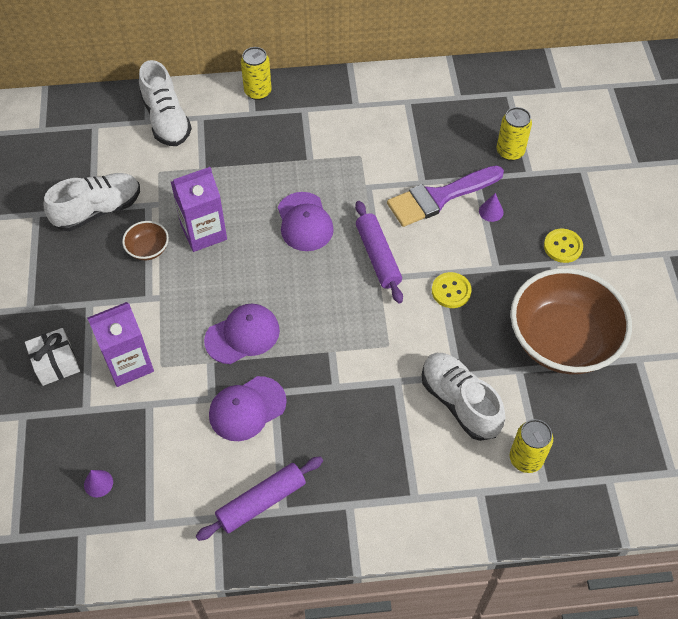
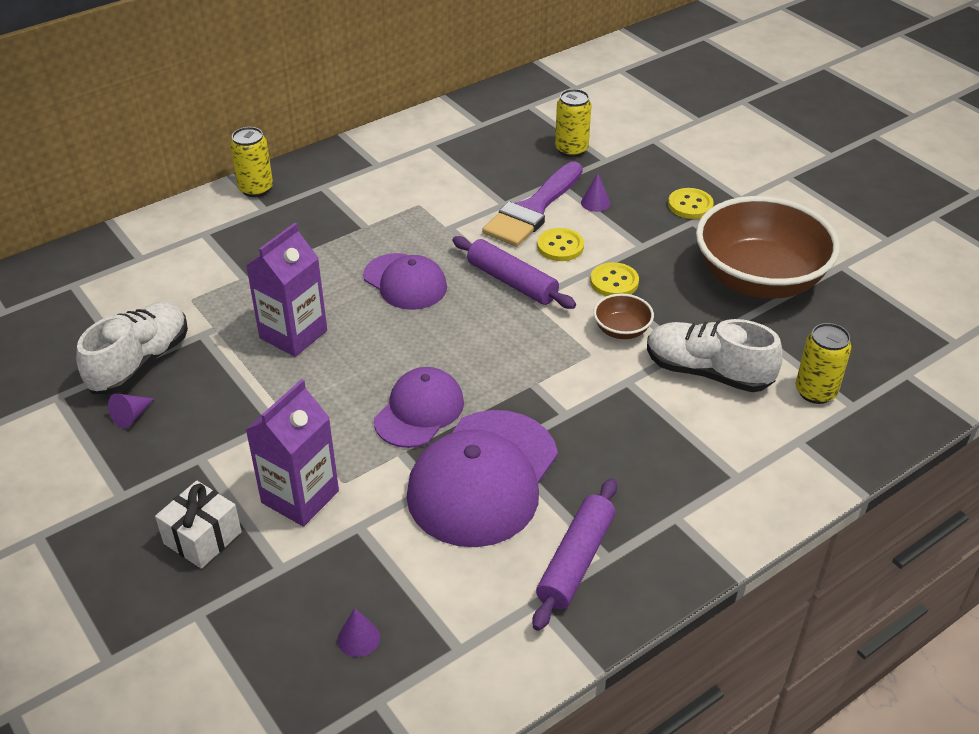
camera: 30 degrees left, 15 degrees down
(69, 251) = (132, 416): none -> purple cone
(148, 249) = (236, 375): brown bowl -> brown bowl (621, 330)
(166, 120) = (163, 249): white shoe -> none
(247, 408) = (483, 478): purple cap -> purple cap, size x1.64
(435, 240) = (560, 246): none -> yellow button

